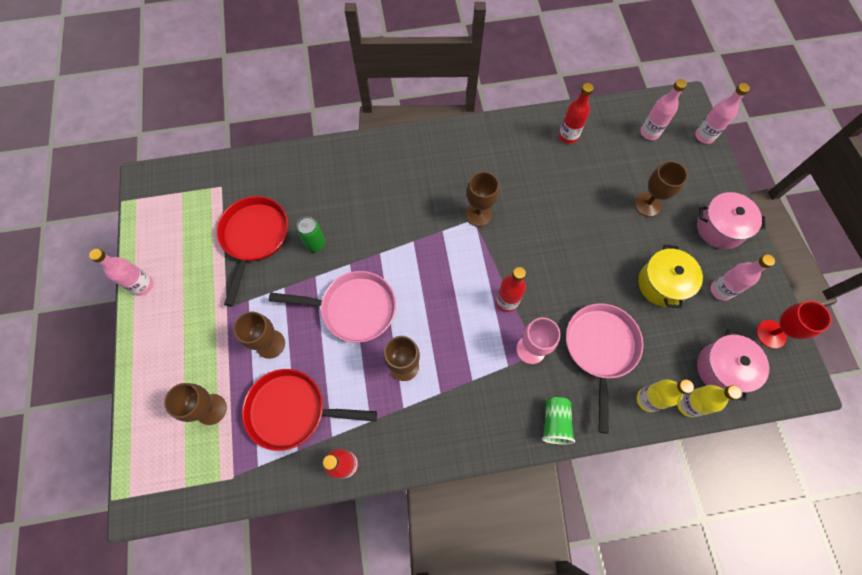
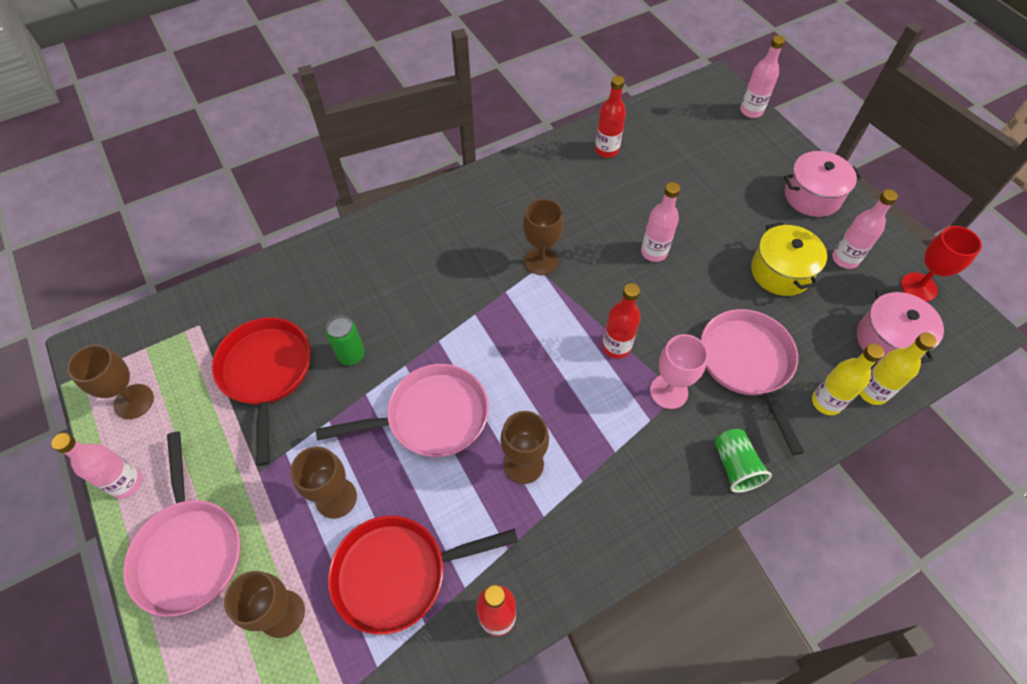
camera: 20 degrees left, 10 degrees down
(167, 345) = (189, 550): none -> pink pan
(647, 204) = (725, 195): brown goblet -> brown goblet (134, 401)
(649, 132) = (692, 123): pink bottle -> pink bottle (654, 252)

